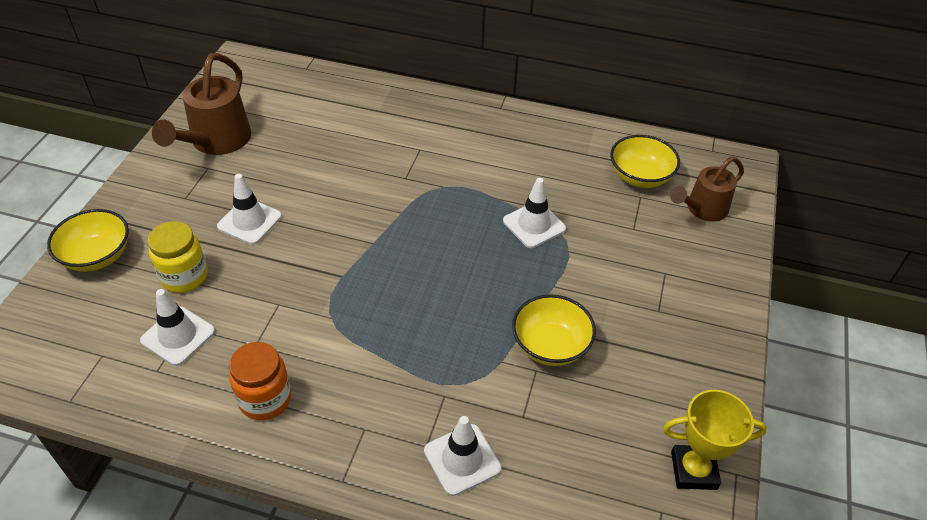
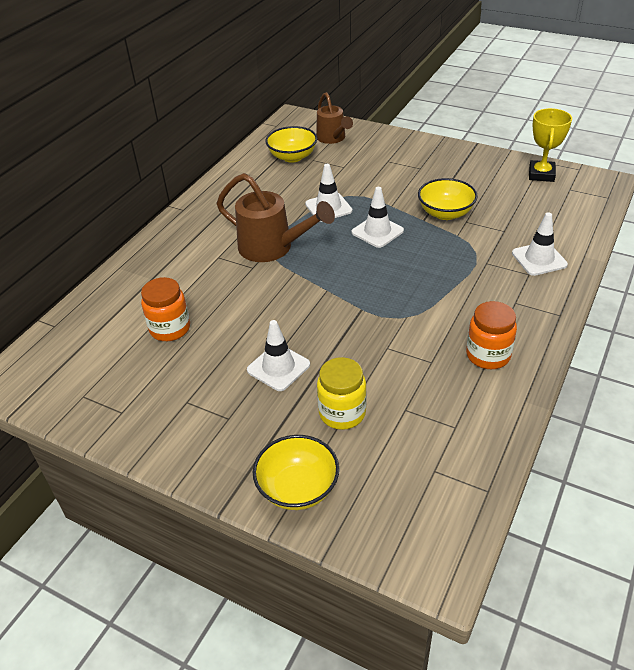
camera: 75 degrees left, 5 degrees down
(178, 336) = (416, 414): white traffic cone -> white traffic cone (377, 231)
(216, 142) = (146, 396): brown watering can -> brown watering can (272, 248)
(304, 138) = (170, 329): none -> orange jar

